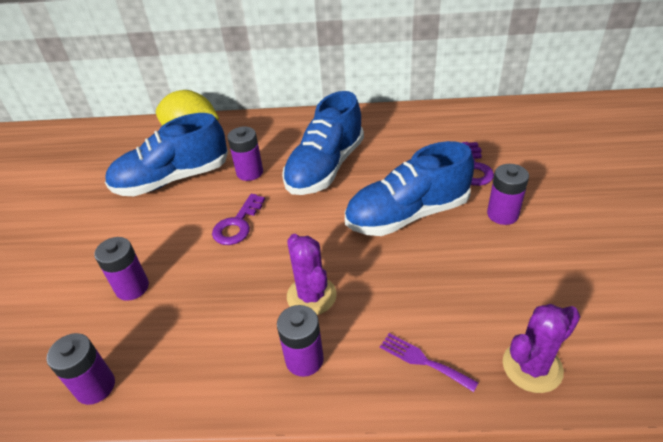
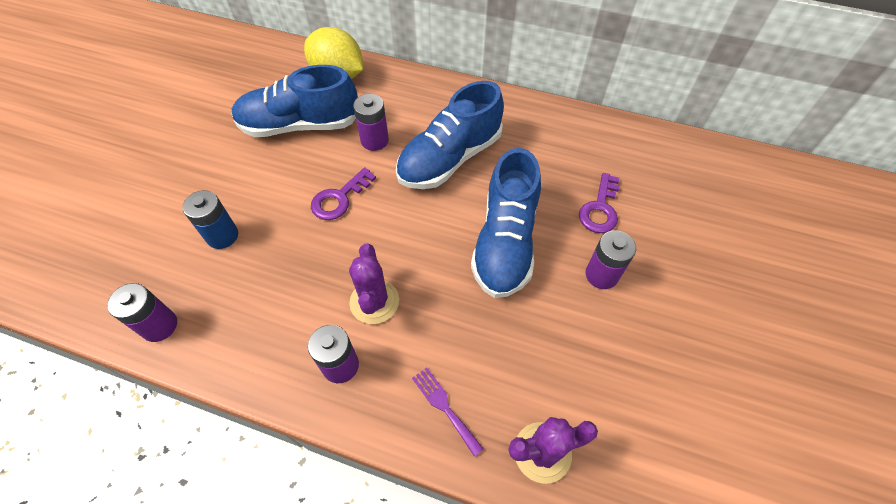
camera: 15 degrees right, 15 degrees up
(132, 287) = (222, 236): purple battery -> blue battery
(407, 214) = (505, 242): blue shoe -> blue shoe turned 75 degrees counterclockwise

